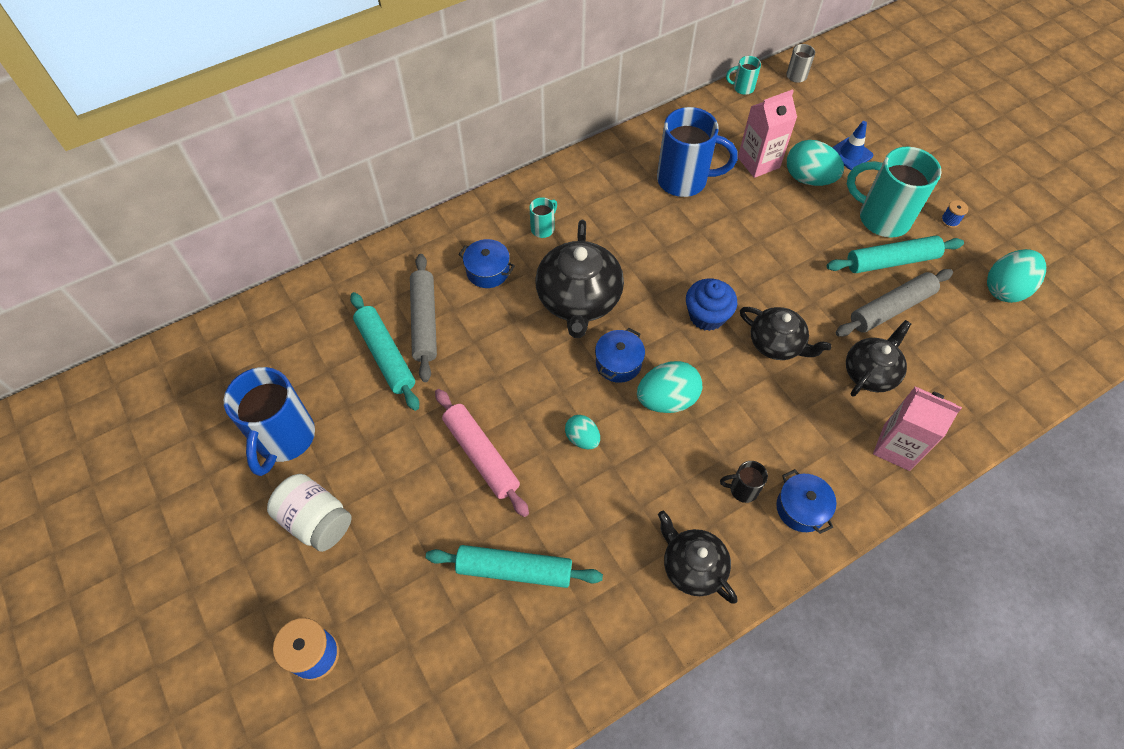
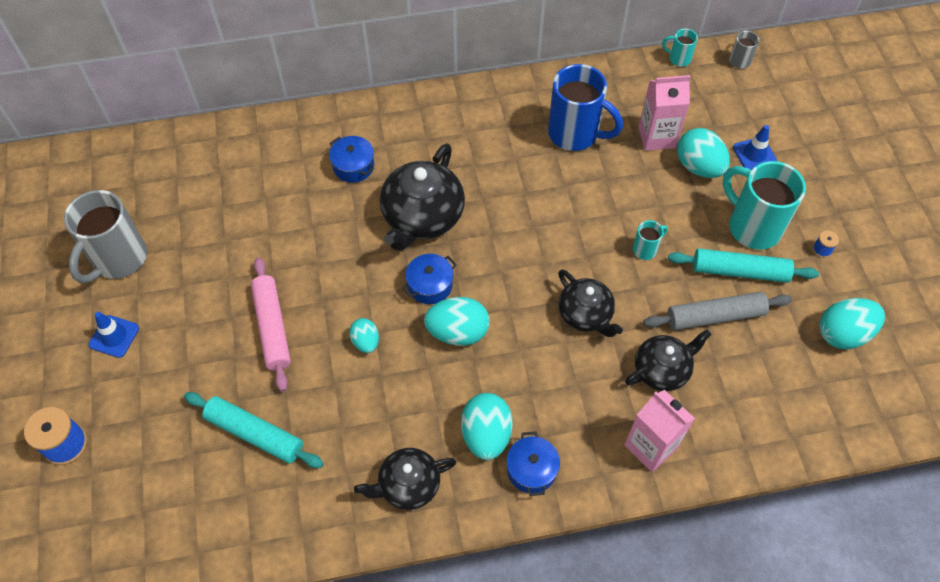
camera: 20 degrees right, 0 degrees up
(284, 438) = (119, 259): blue mug -> grey mug
(316, 520) = (114, 336): white jar -> blue traffic cone
(385, 355) = (232, 214): turquoise rolling pin -> none
(425, 321) = (278, 195): grey rolling pin -> none
(543, 228) = (421, 141): turquoise mug -> turquoise mug (645, 249)
(692, 566) = (408, 485): black teapot -> black teapot turned 90 degrees counterclockwise
(707, 316) = (532, 268): blue cupcake -> none
(742, 489) = (486, 435): black mug -> turquoise egg

